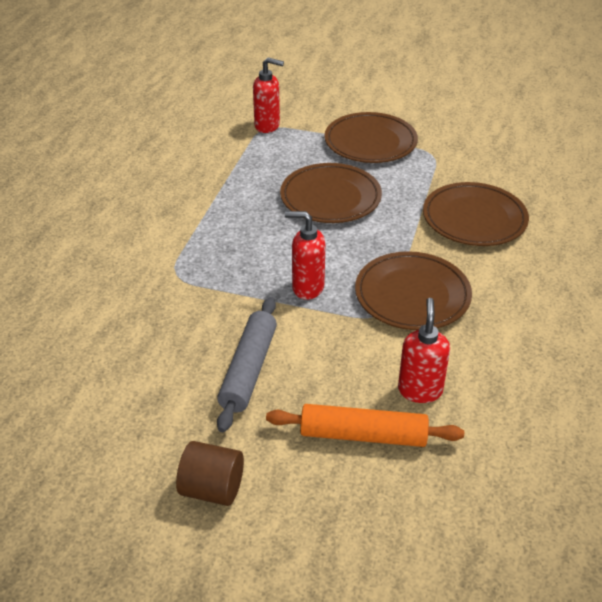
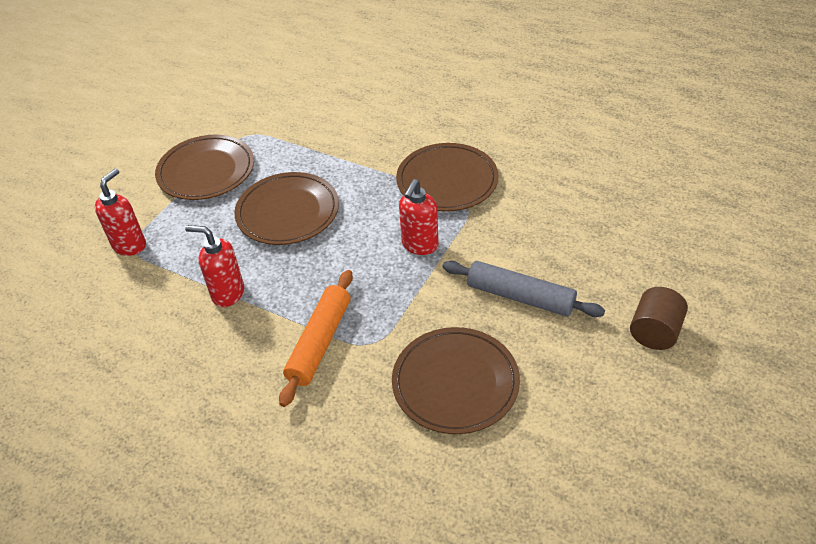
camera: 75 degrees left, 5 degrees up
(363, 435) = (602, 234): orange rolling pin -> orange rolling pin (319, 342)
(420, 390) = (558, 195): red soap dispenser -> red soap dispenser (227, 293)
(474, 218) = (357, 127): brown plate -> brown plate (455, 383)

